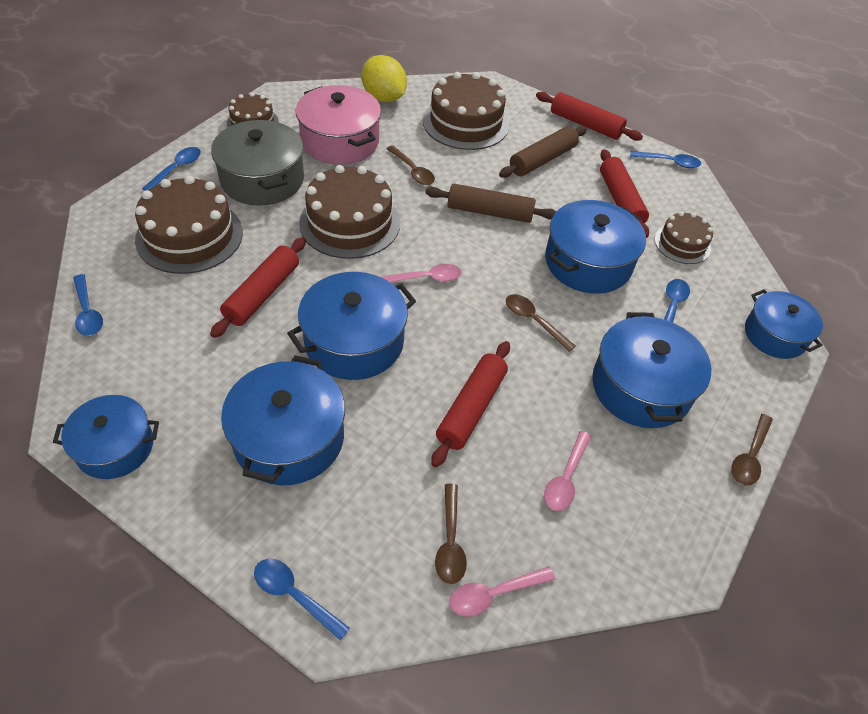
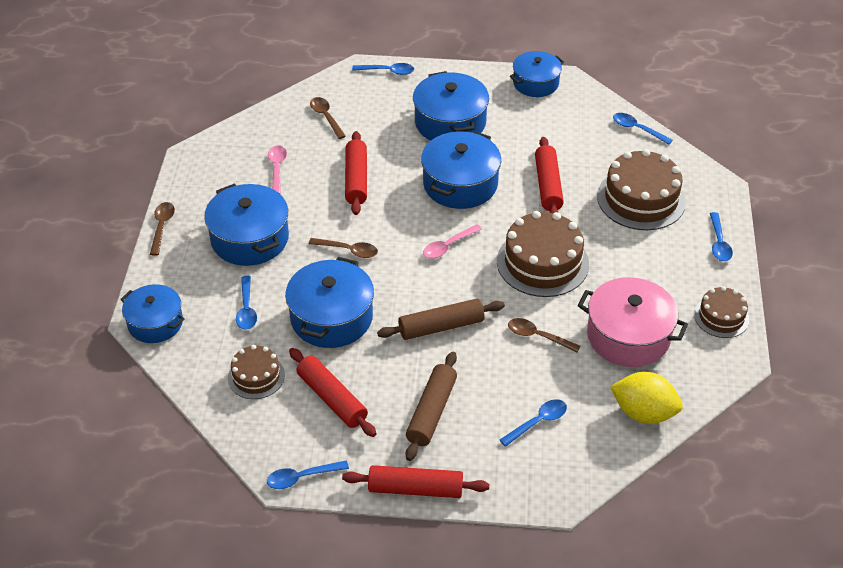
camera: 155 degrees right, 5 degrees down
(262, 179) = (646, 266): grey pot -> none
(465, 123) = (538, 422): brown cake -> blue spoon
(494, 594) = (290, 107): pink spoon -> none

